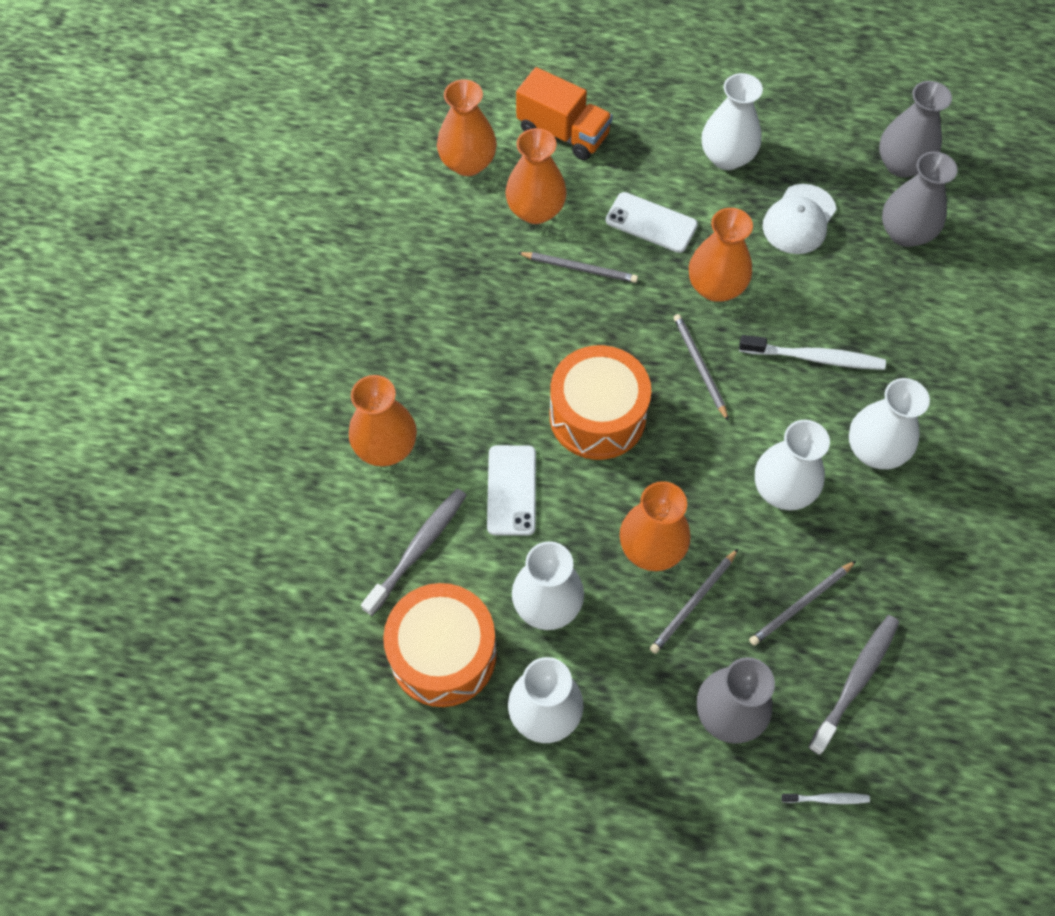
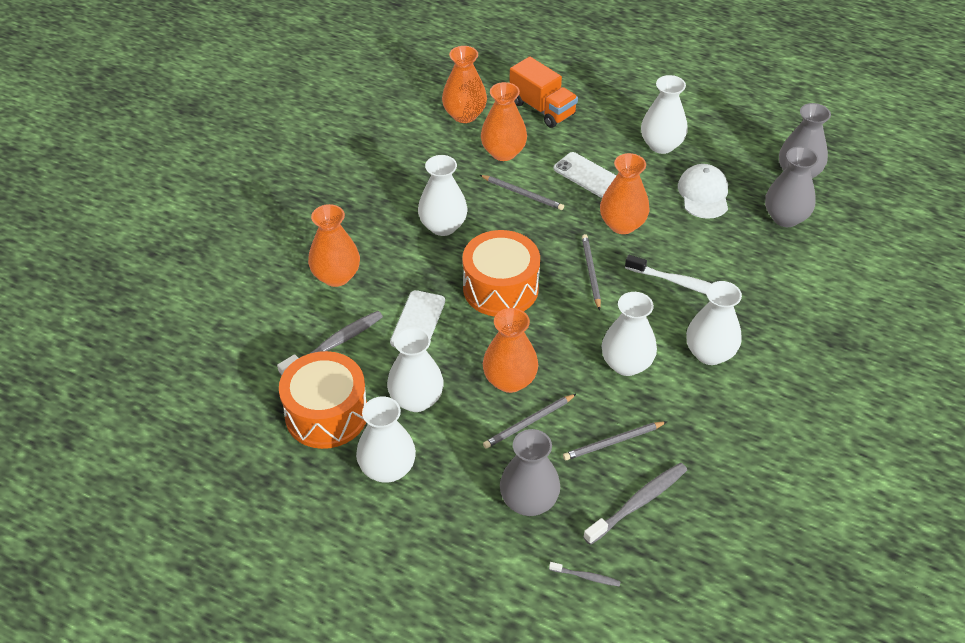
camera: 15 degrees right, 15 degrees down
(496, 340) = (443, 226): none -> white vase
(799, 220) = (703, 194): white cap -> white cap turned 135 degrees clockwise
(827, 799) = (586, 577): white toothbrush -> grey toothbrush

